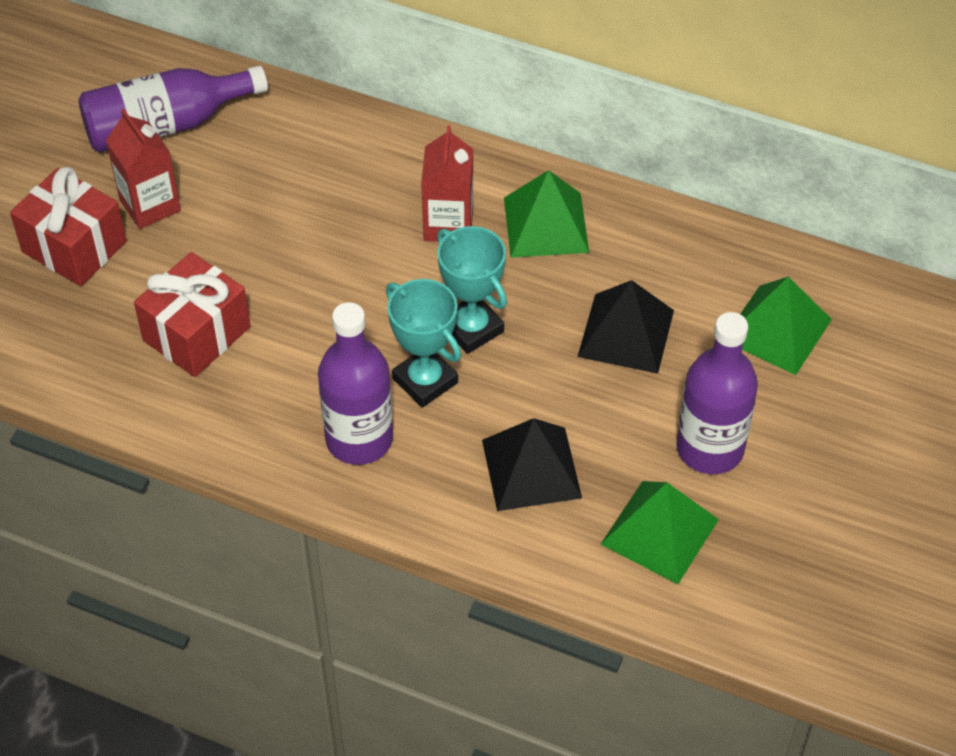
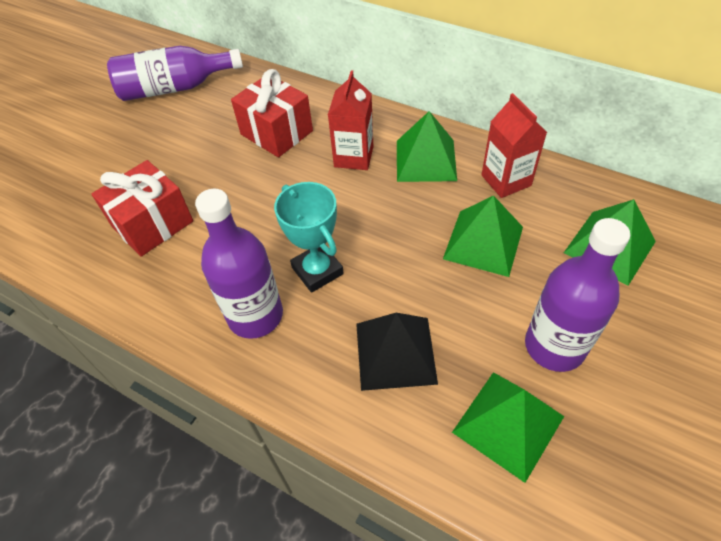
camera: 10 degrees right, 0 degrees up
(74, 247) = (88, 160): red gift -> red gift (276, 133)
(150, 205) = (148, 136): red carton -> red carton (506, 180)
(472, 328) = (360, 232): turquoise trophy -> none
(626, 333) = (483, 242): black pyramid -> green pyramid

